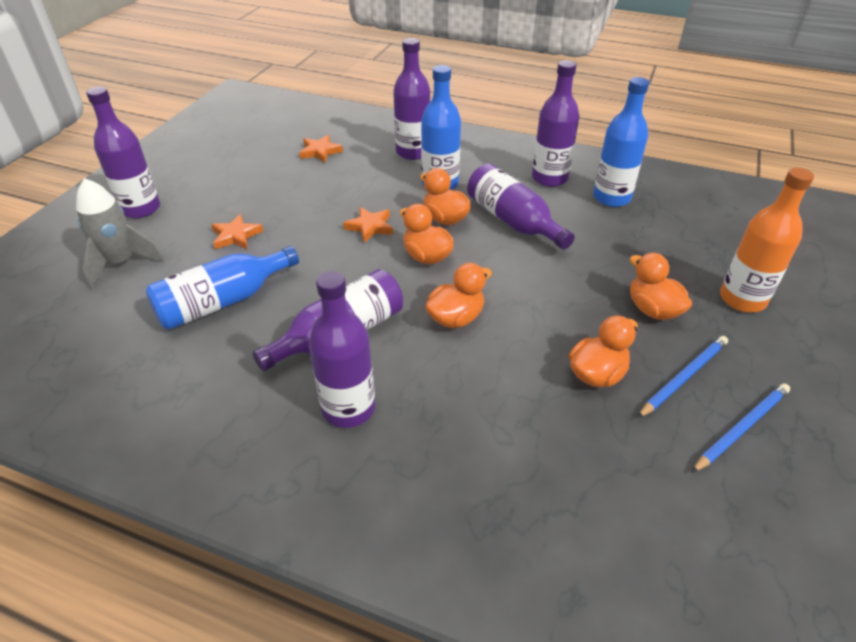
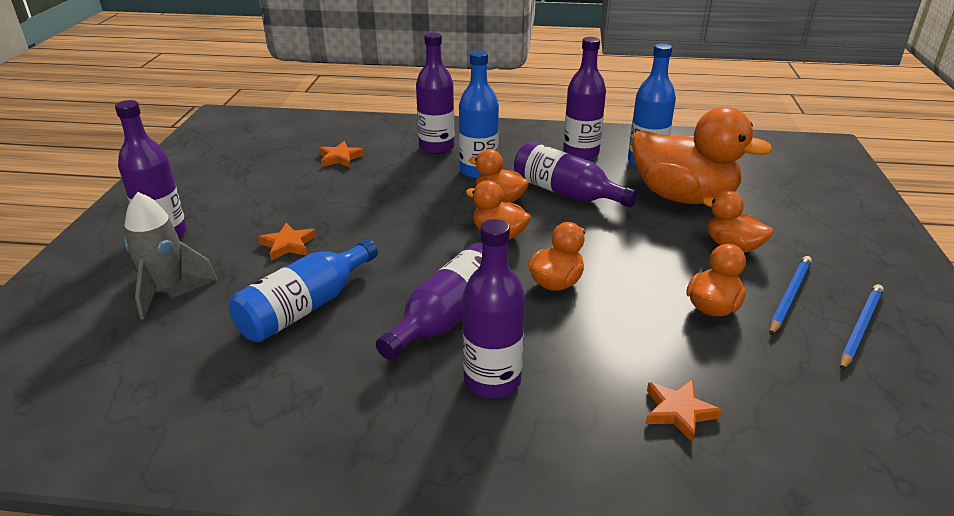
camera: 15 degrees left, 10 degrees down
(370, 227) = (428, 217): orange star -> orange star (678, 412)
(630, 244) = (683, 197): none -> orange duck
(742, 299) = (803, 226): orange bottle -> none

